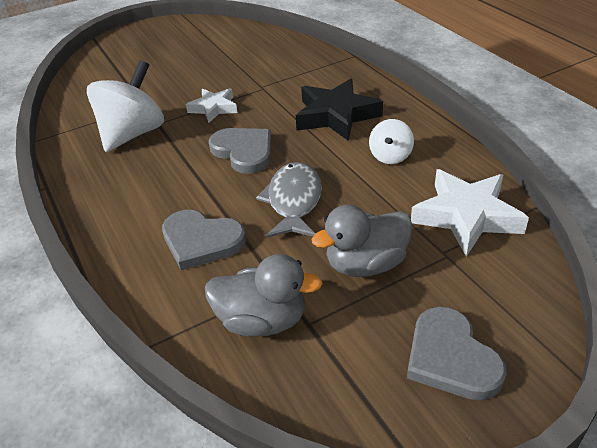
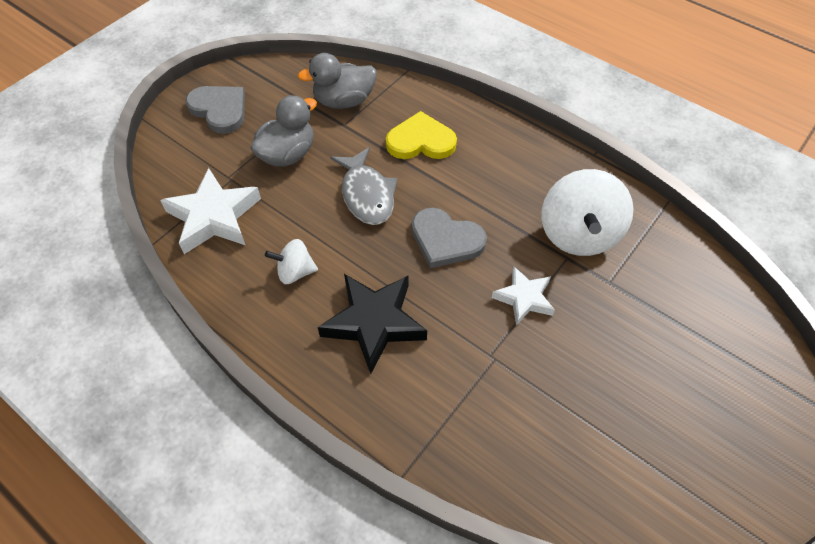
camera: 155 degrees right, 15 degrees up
(201, 241) = (421, 141): grey heart -> yellow heart
(390, 156) = (295, 272): white spinning top -> white spinning top turned 90 degrees counterclockwise

